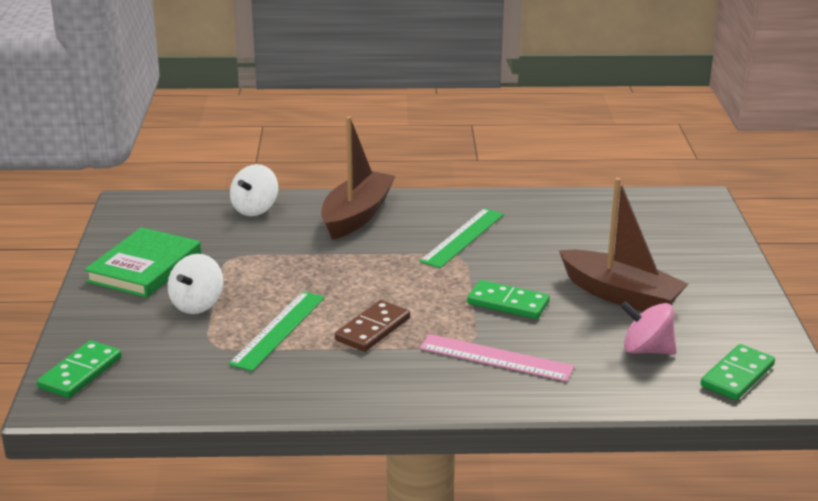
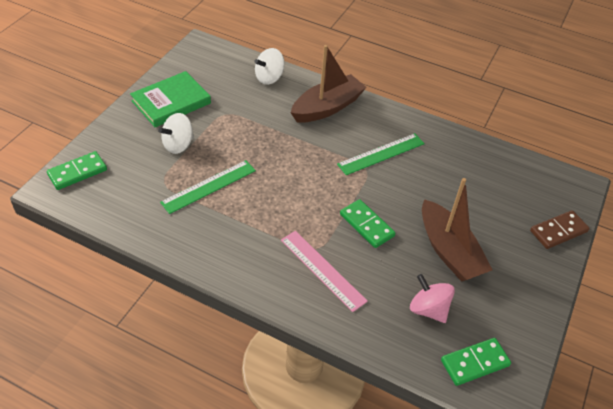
camera: 25 degrees right, 20 degrees up
(372, 329) = (264, 210): brown domino -> brown domino (558, 231)

